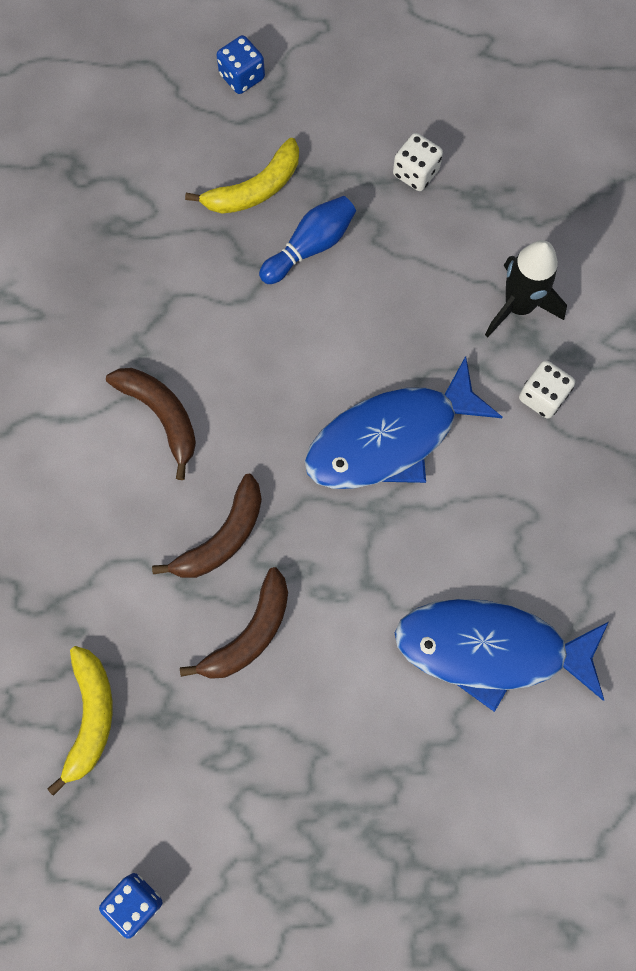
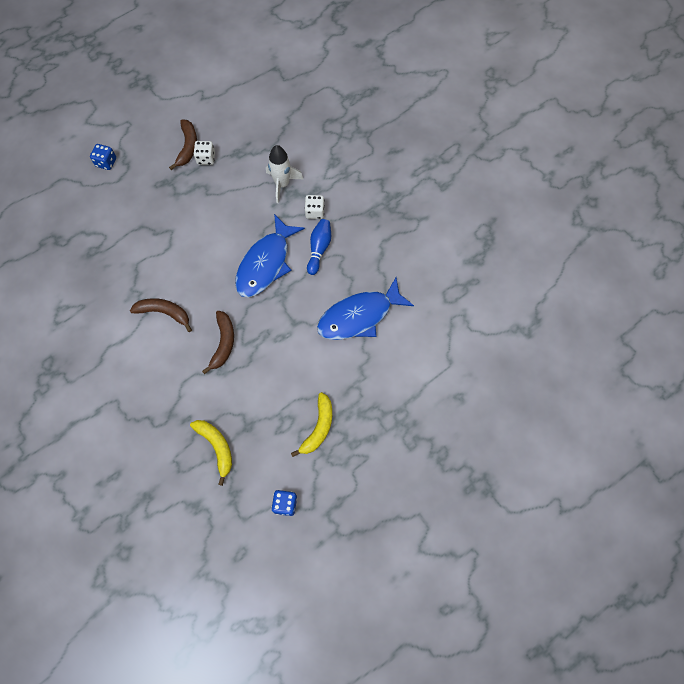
camera: 35 degrees left, 5 degrees down
(250, 633) = (260, 372): brown banana -> brown banana (188, 147)
(255, 189) = (142, 202): yellow banana -> yellow banana (318, 427)
(310, 246) = (182, 211): blue bowling pin -> blue bowling pin (319, 249)
(518, 306) = (282, 184): black rocket -> white rocket

